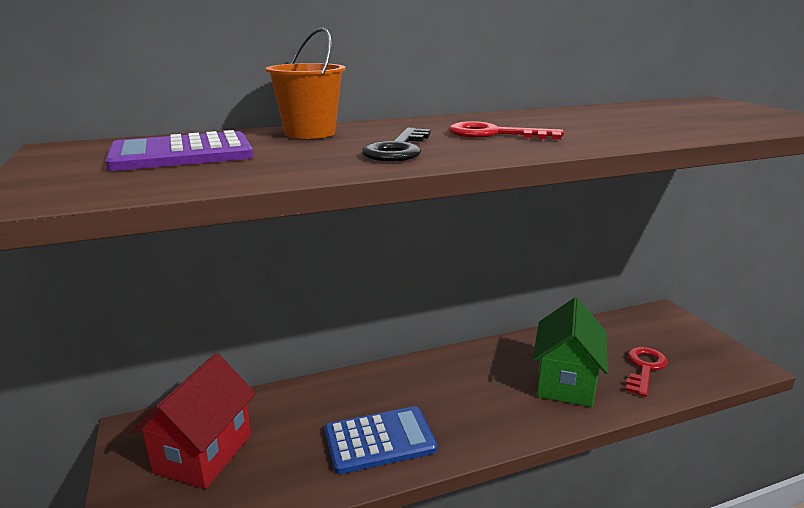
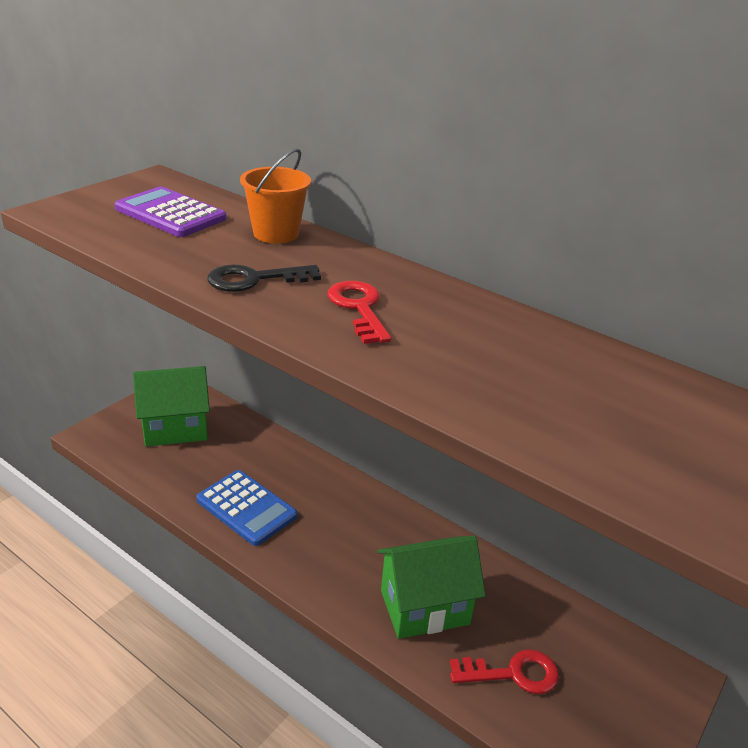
camera: 55 degrees right, 10 degrees up
(203, 453) = (175, 428): red house -> green house

